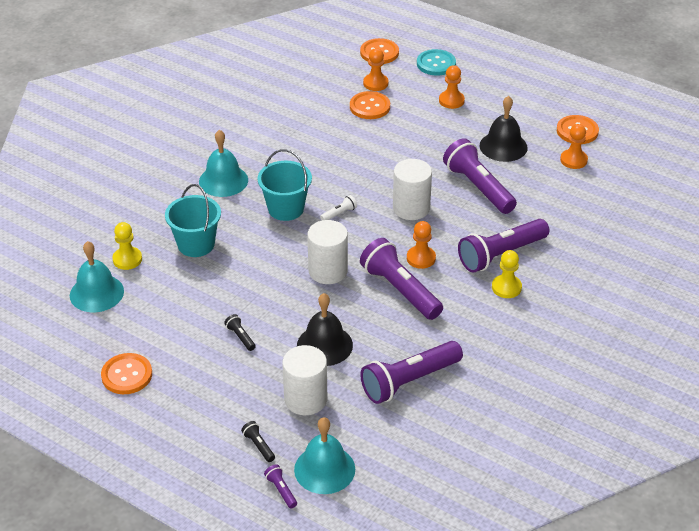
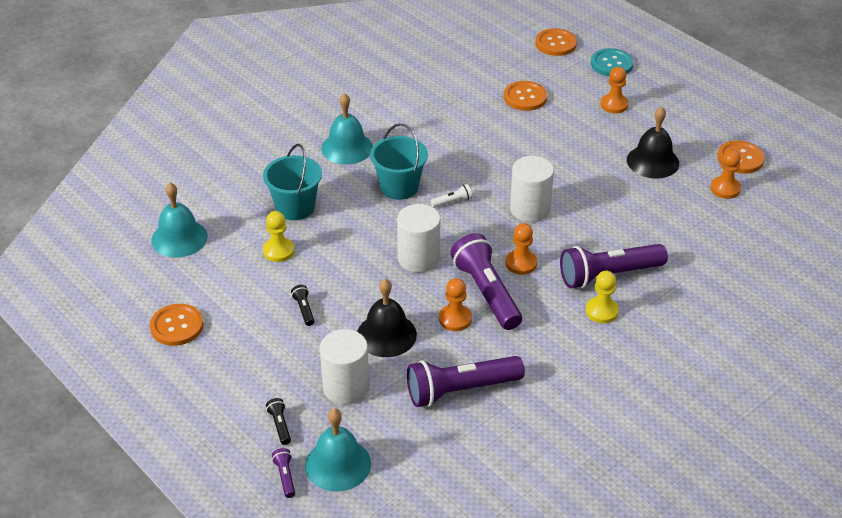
camera: 15 degrees right, 0 degrees up
(127, 259) = (222, 210): yellow pawn -> yellow pawn (278, 251)
(375, 83) = (540, 74): orange pawn -> orange pawn (455, 319)
(478, 187) = (610, 200): purple flashlight -> none

